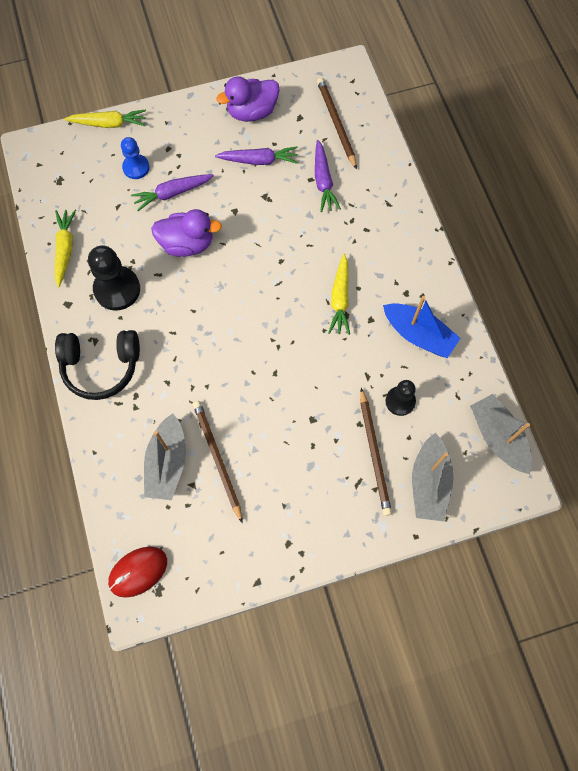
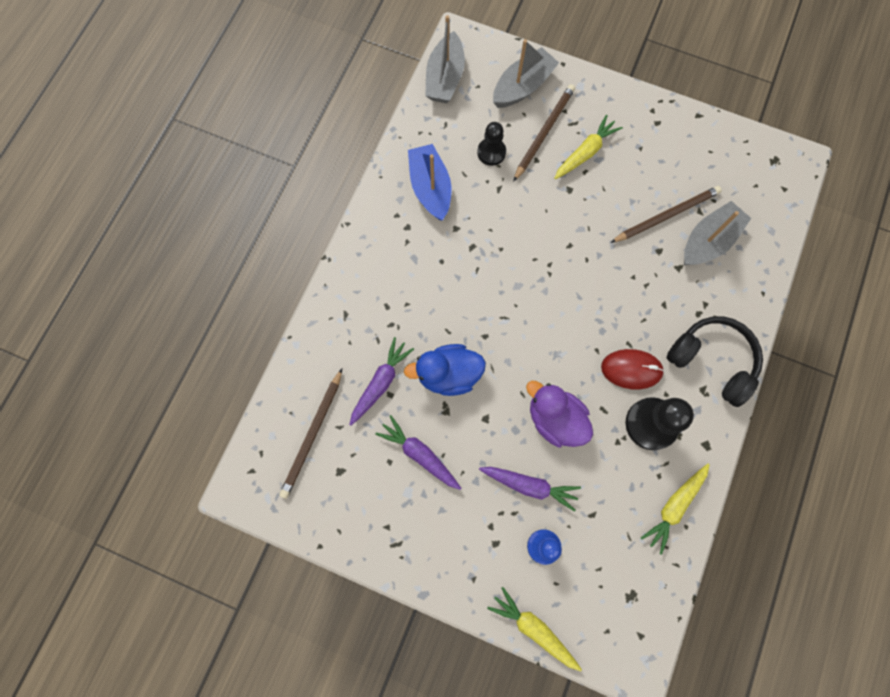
camera: 140 degrees left, 5 degrees up
(138, 571) = (782, 182): red mouse -> red mouse (631, 369)
(217, 459) = (666, 215): brown pencil -> brown pencil turned 135 degrees counterclockwise
(252, 112) = (379, 517): purple duck -> none
(283, 218) = (448, 374): none -> blue duck
(340, 299) = (465, 264): yellow carrot -> yellow carrot (585, 153)

